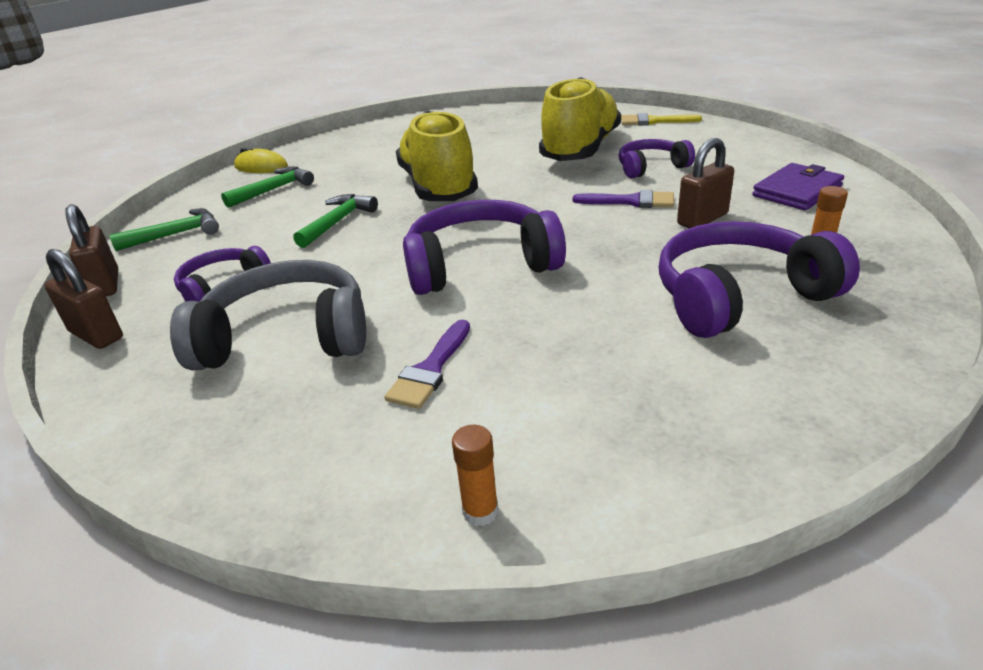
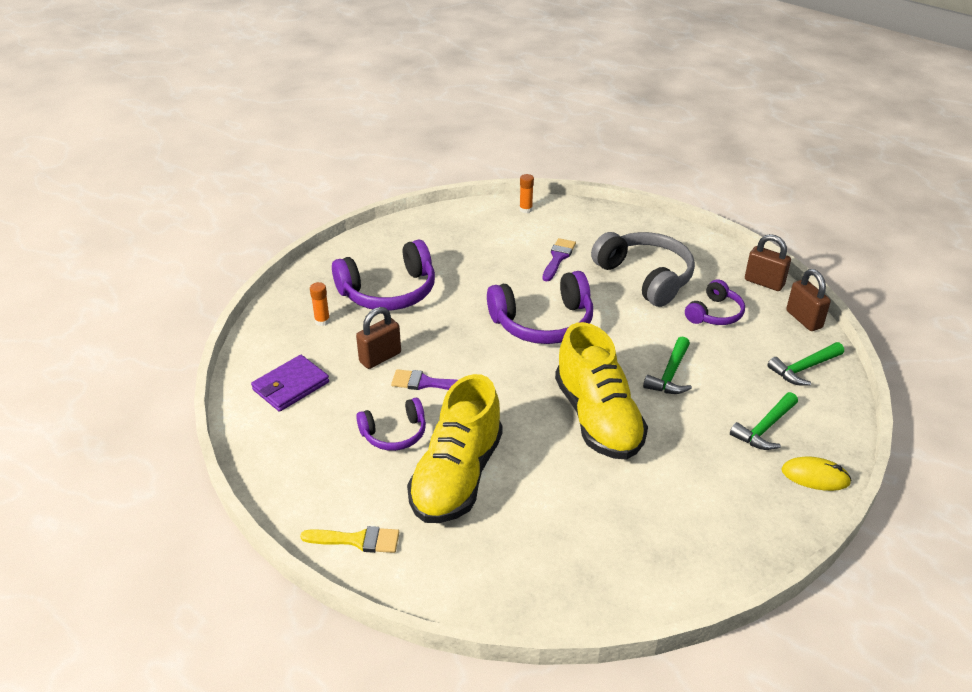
camera: 175 degrees right, 5 degrees up
(286, 337) = (645, 277): grey headphones -> grey headphones turned 120 degrees counterclockwise

